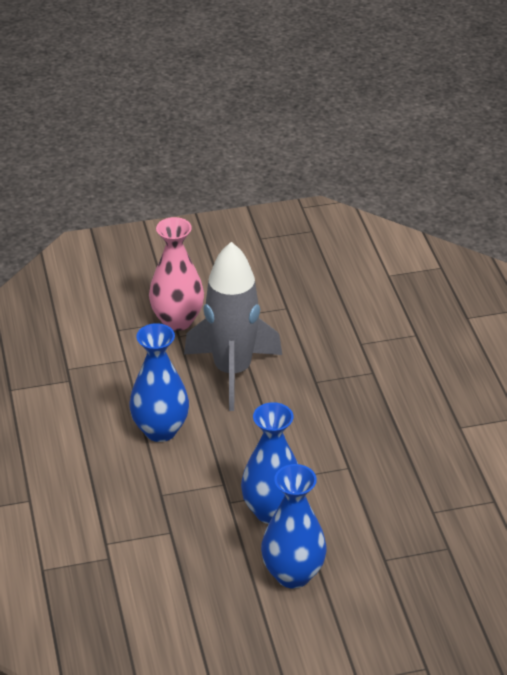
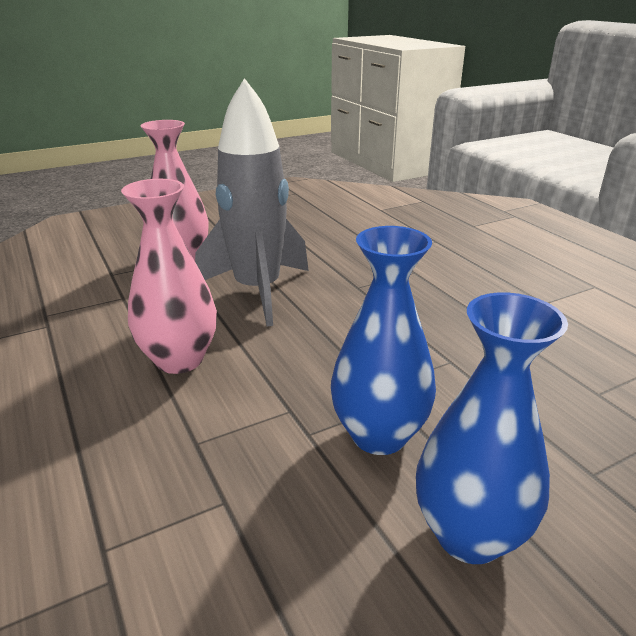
camera: 15 degrees left, 10 degrees down
(160, 430) = (179, 360): blue vase -> pink vase

